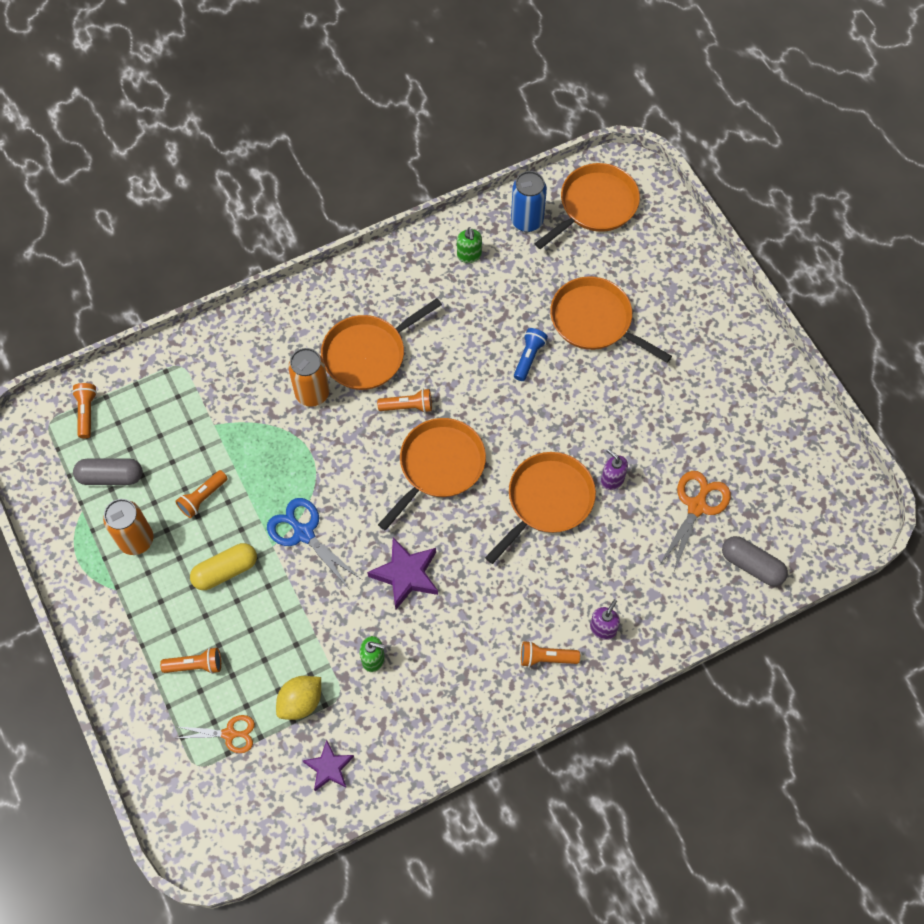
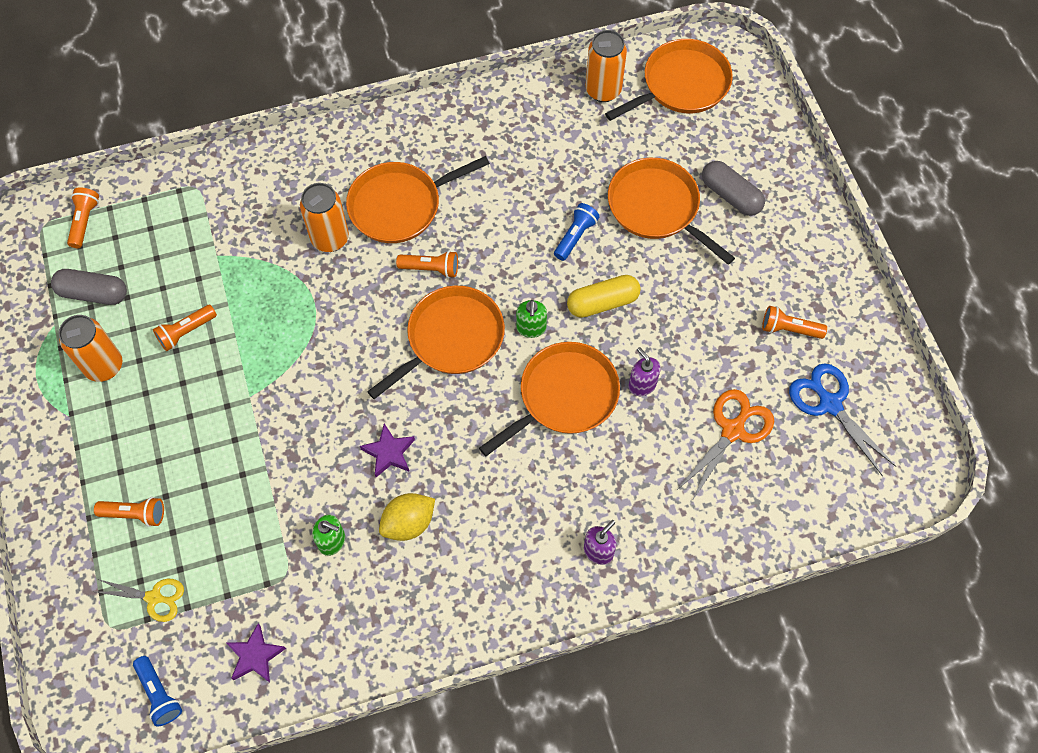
camera: 10 degrees right, 0 degrees up
(225, 571) = (192, 415): yellow capsule -> yellow capsule (602, 303)
(229, 734) = (154, 597): orange scissors -> yellow scissors
(253, 814) = (159, 694): none -> blue flashlight
(301, 702) = (241, 576): yellow lemon -> yellow lemon (408, 523)
(303, 533) = (286, 388): blue scissors -> blue scissors (829, 404)
(406, 575) = (389, 453): purple star -> purple star, size x0.66
(469, 255) = (532, 117): green soap dispenser -> green soap dispenser (531, 328)
(527, 221) = (603, 90): blue can -> orange can
(546, 658) = (527, 573): orange flashlight -> orange flashlight (789, 329)
(752, 565) = (784, 508): grey capsule -> grey capsule (731, 195)

